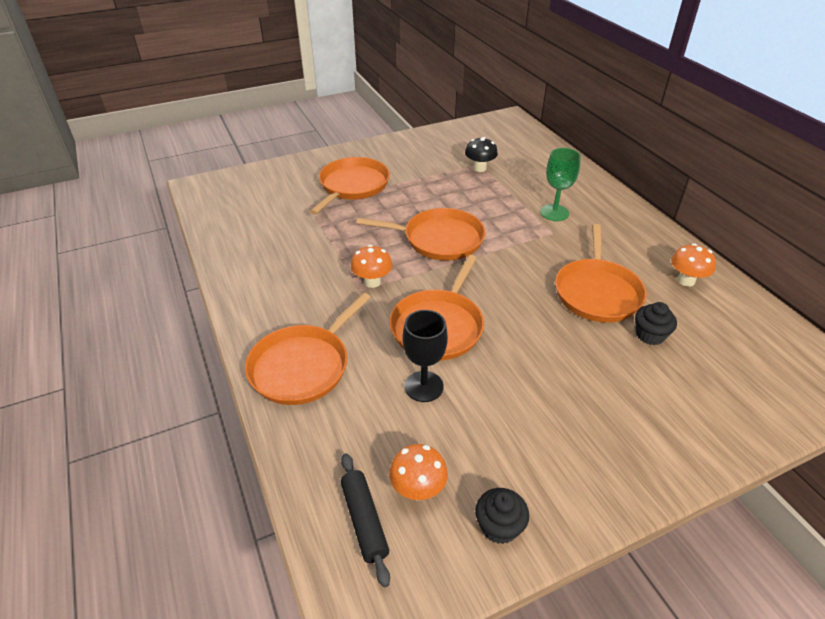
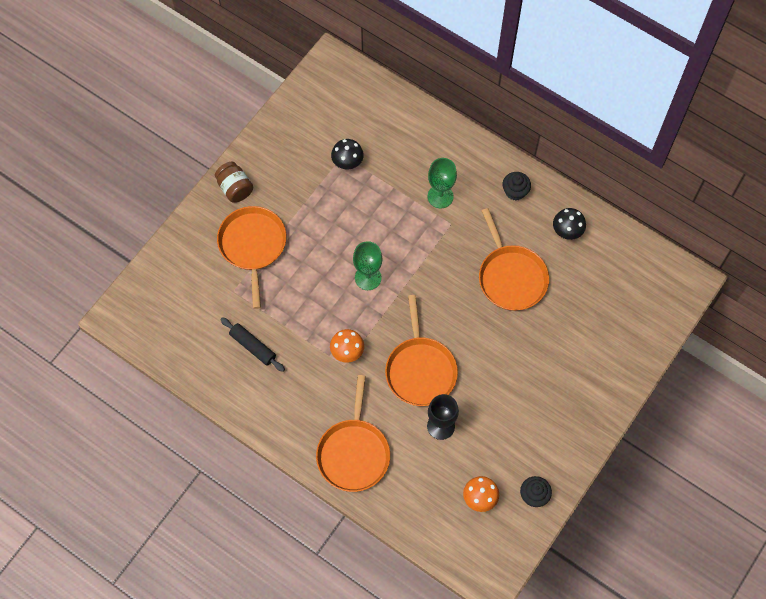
camera: 30 degrees left, 25 degrees up
(364, 521) = (463, 532): black rolling pin -> black rolling pin (253, 346)
(370, 153) = (235, 188): none -> brown jar
(439, 239) = (368, 278): orange pan -> green goblet
(650, 335) = (561, 302): black cupcake -> black cupcake (515, 191)
(686, 281) = (567, 231): orange mushroom -> black mushroom

